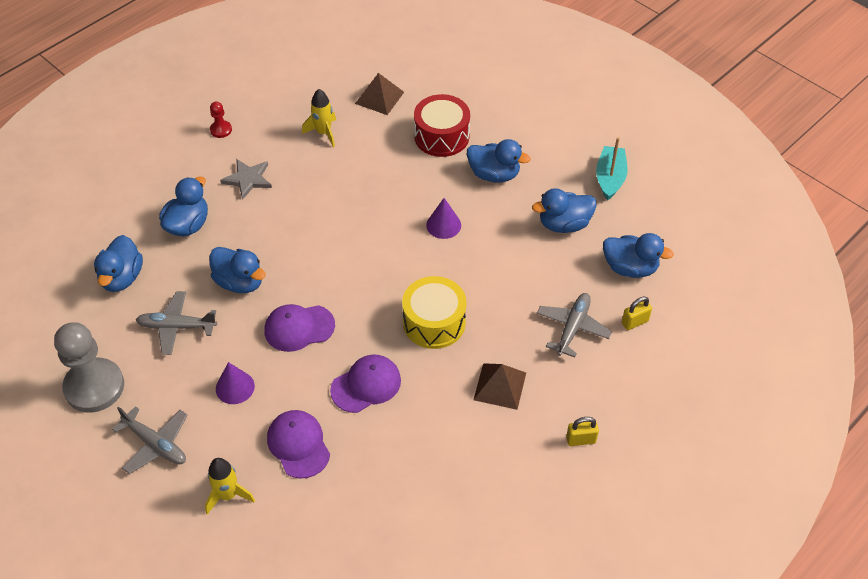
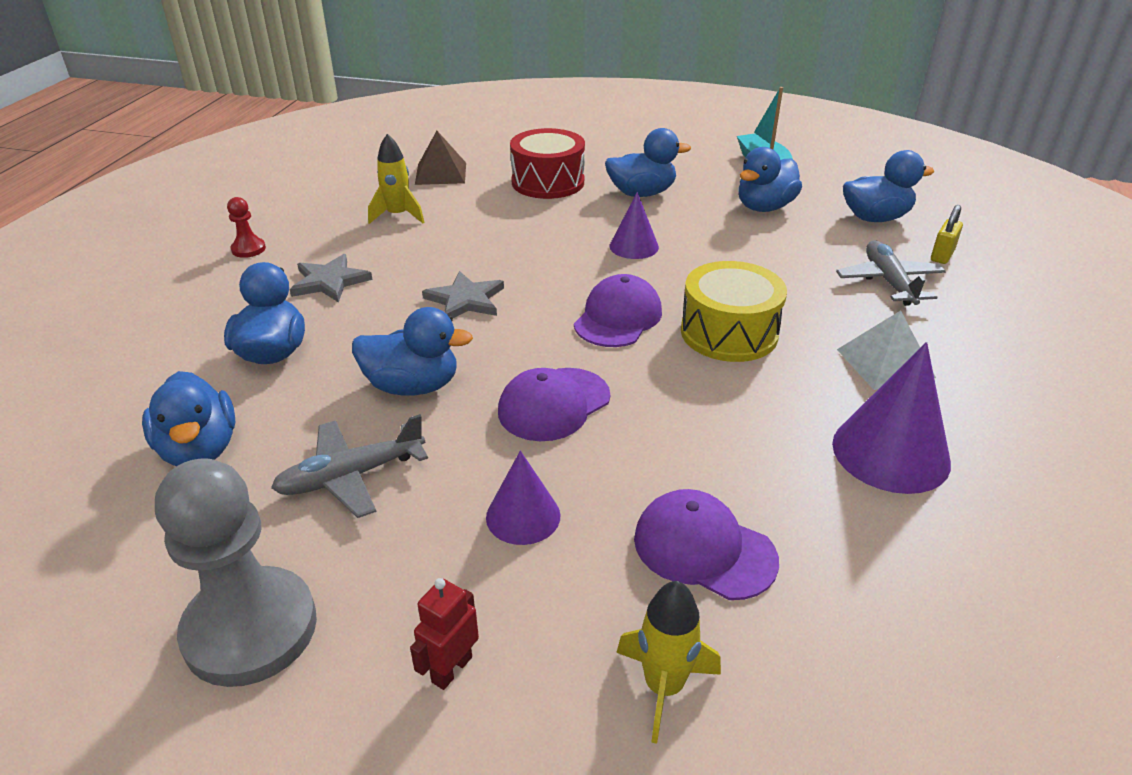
camera: 30 degrees left, 15 degrees down
(156, 444) = (451, 669): grey plane -> red robot
(310, 228) = (465, 300): none -> grey star
(366, 385) = (719, 430): purple cap -> purple cap (618, 317)
(438, 441) = (890, 453): none -> purple cone
(499, 386) = (885, 363): brown pyramid -> white pyramid
(581, 440) = (1045, 377): yellow padlock -> none

